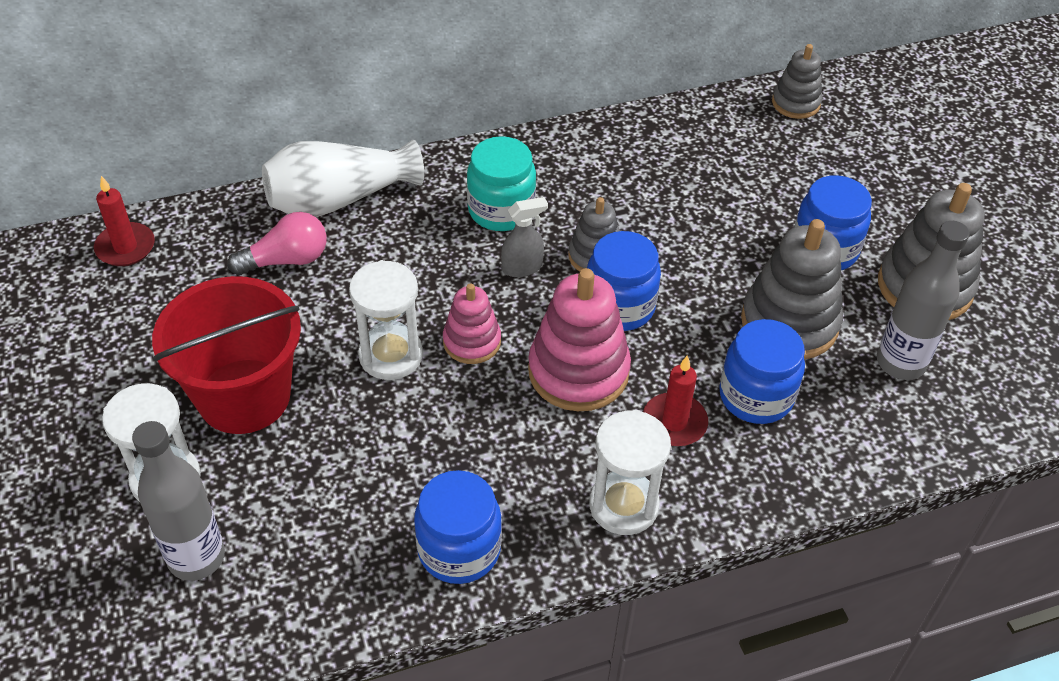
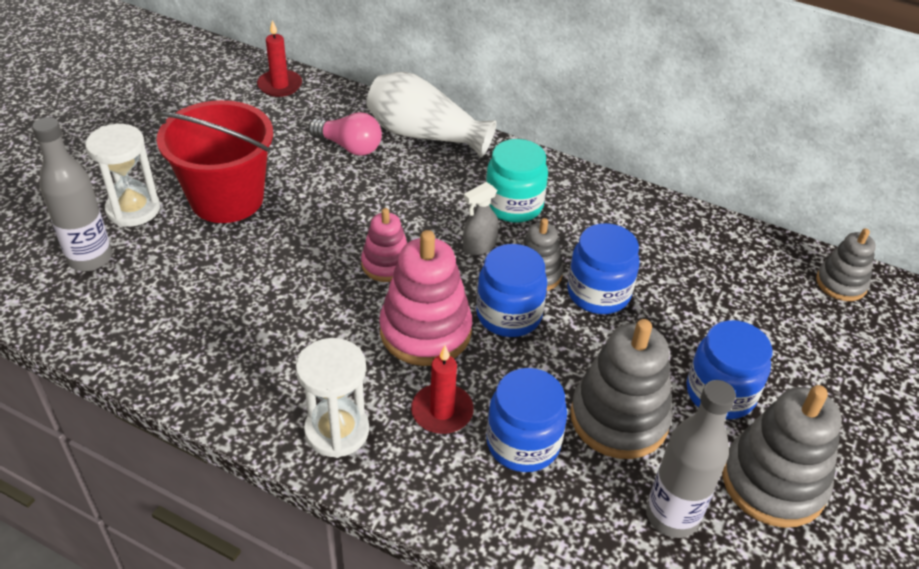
camera: 45 degrees right, 5 degrees down
(391, 355) = (330, 236): white hourglass -> none
(459, 549) = (211, 369): blue jar -> blue jar (598, 293)
(522, 267) = (479, 246): grey spray bottle -> grey spray bottle turned 120 degrees clockwise

